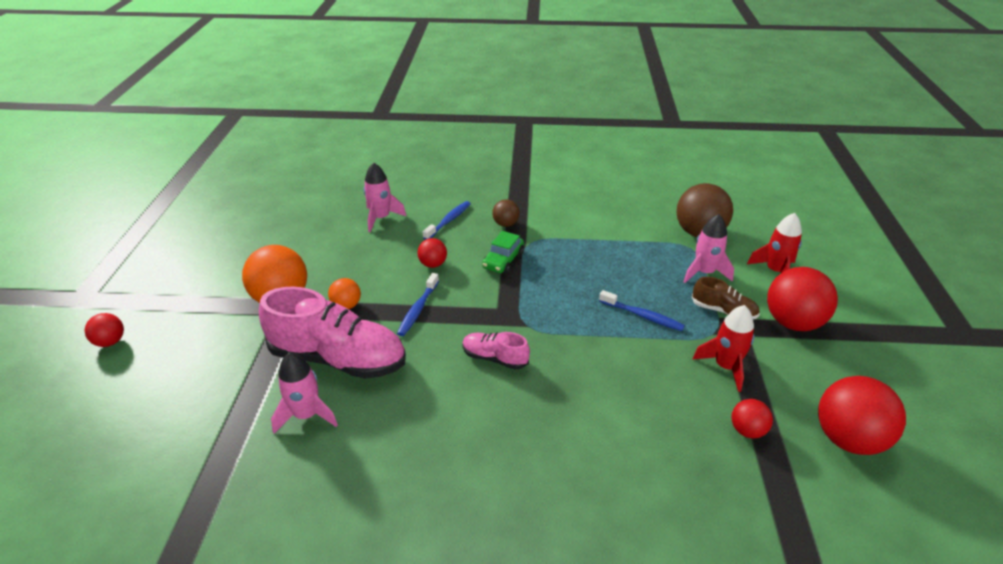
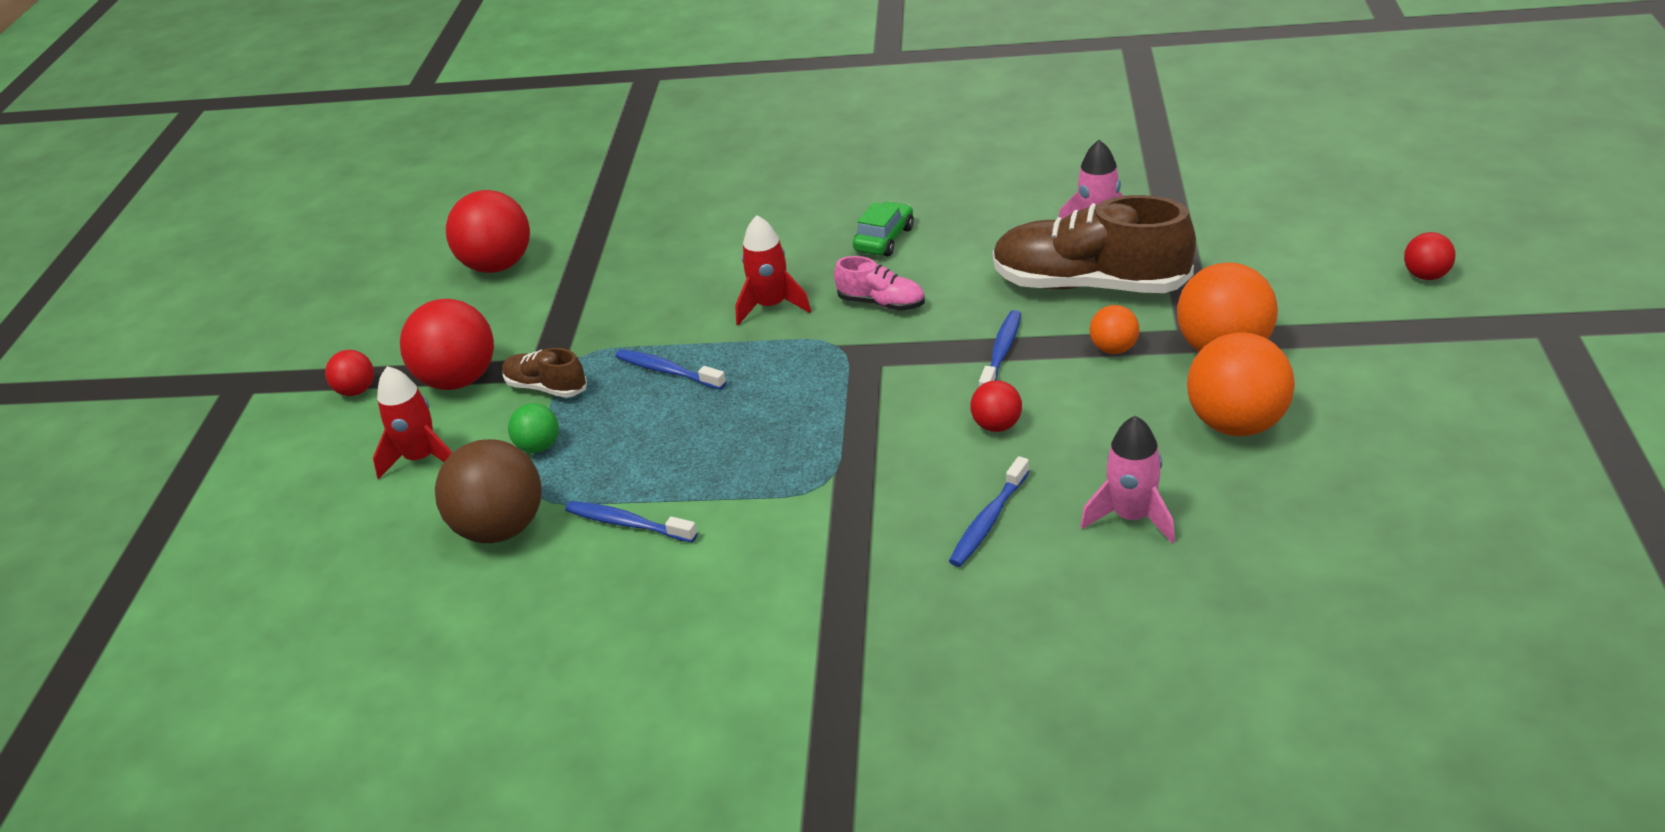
camera: 175 degrees left, 0 degrees up
(304, 255) = (1236, 424): none -> orange ball
(338, 359) = (1090, 285): pink shoe -> brown shoe
(503, 261) = (874, 442): green car -> green car (884, 239)
(505, 224) = (871, 521): brown ball -> none
(631, 231) = (627, 523): none -> blue toothbrush
(704, 273) = (539, 446): pink rocket -> green ball
(725, 367) = (587, 319): red rocket -> red rocket (771, 306)
(747, 430) = (600, 262): red ball -> red ball (356, 391)

